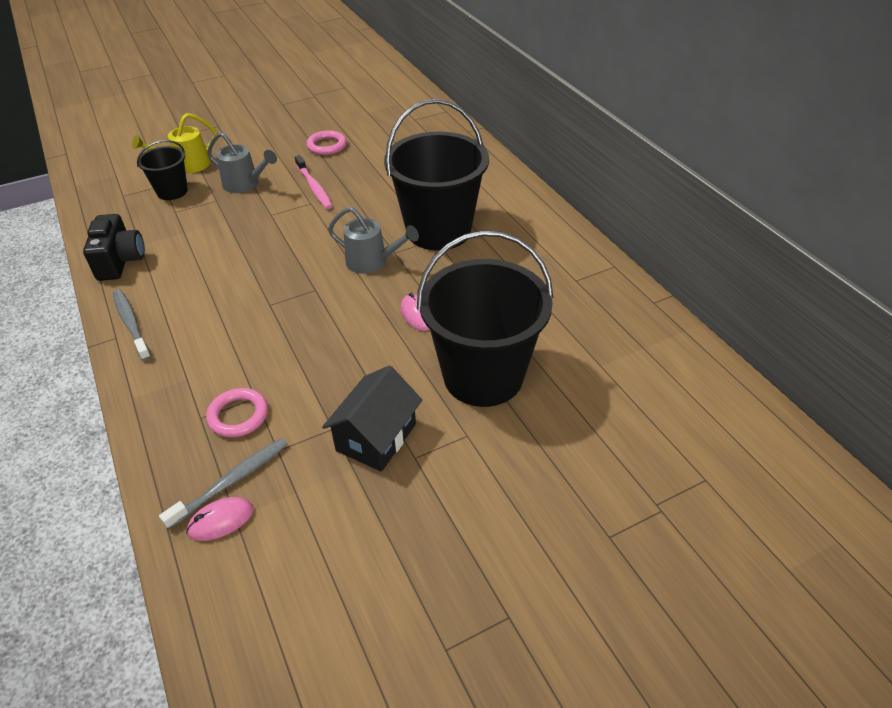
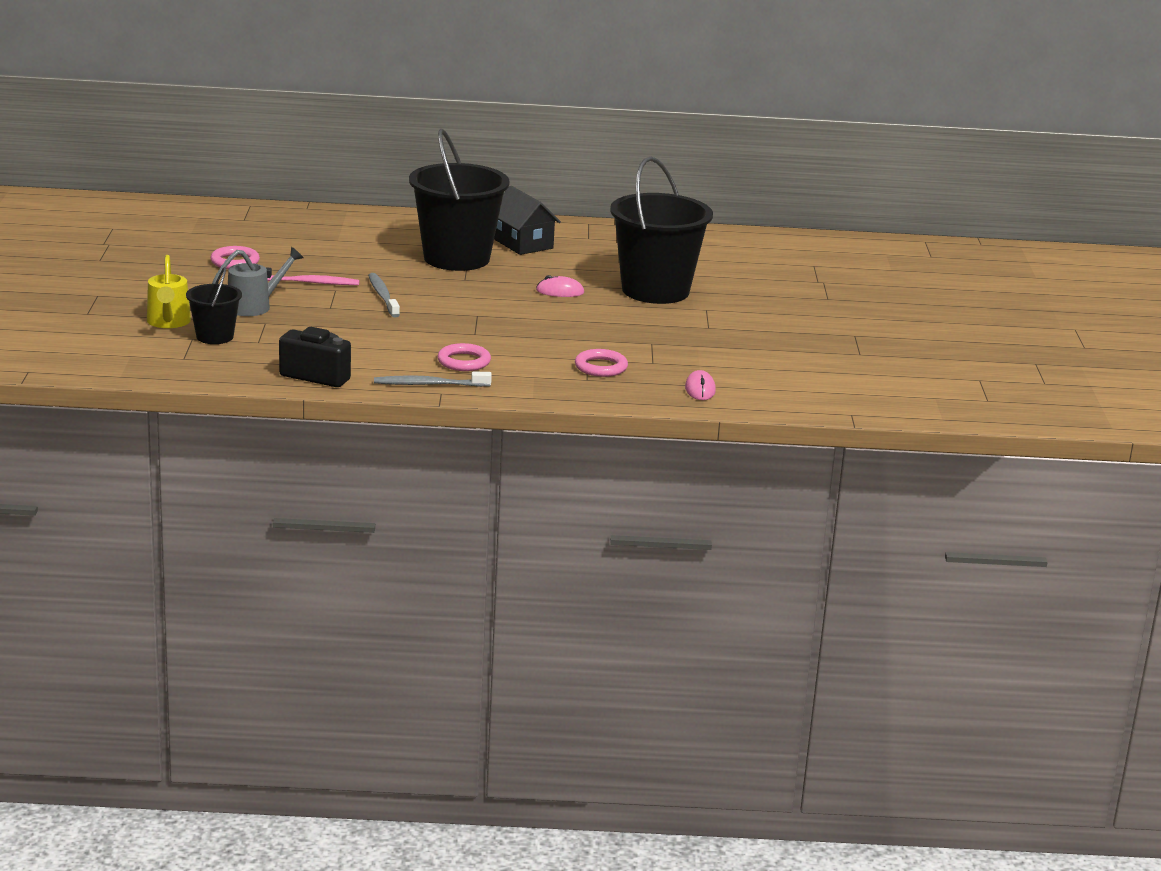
camera: 65 degrees left, 20 degrees down
(197, 323) = (464, 362): none -> pink ring
(231, 481) = (667, 380): grey toothbrush -> grey toothbrush (383, 296)
(372, 262) = (468, 289): grey watering can -> none
(376, 437) = (676, 333): black house -> black house (523, 243)

